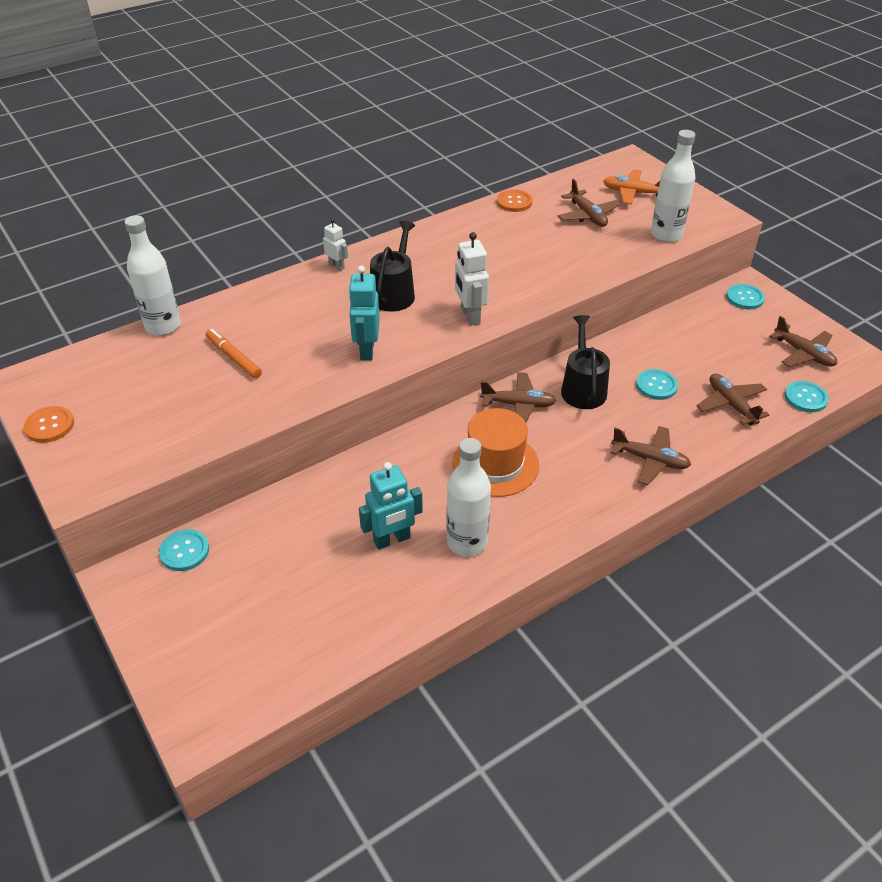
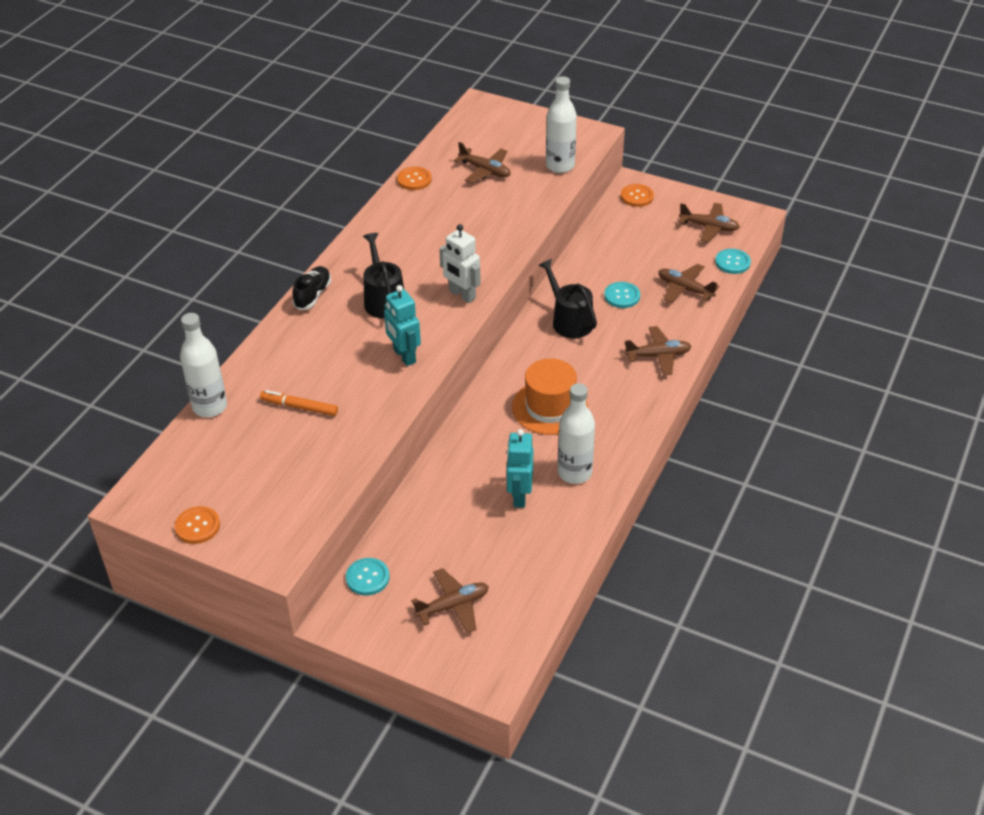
camera: 30 degrees left, 0 degrees up
(337, 266) = (313, 295): white robot -> black shoe
(392, 540) = (519, 496): turquoise robot -> turquoise robot turned 150 degrees clockwise
(518, 405) = (530, 354): brown plane -> brown plane (453, 606)
(633, 193) = (505, 136): orange plane -> none
(745, 298) = (637, 196): turquoise button -> orange button

